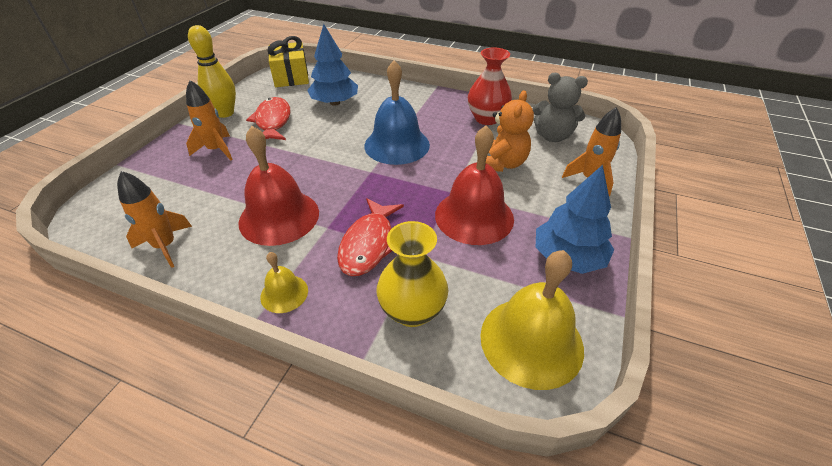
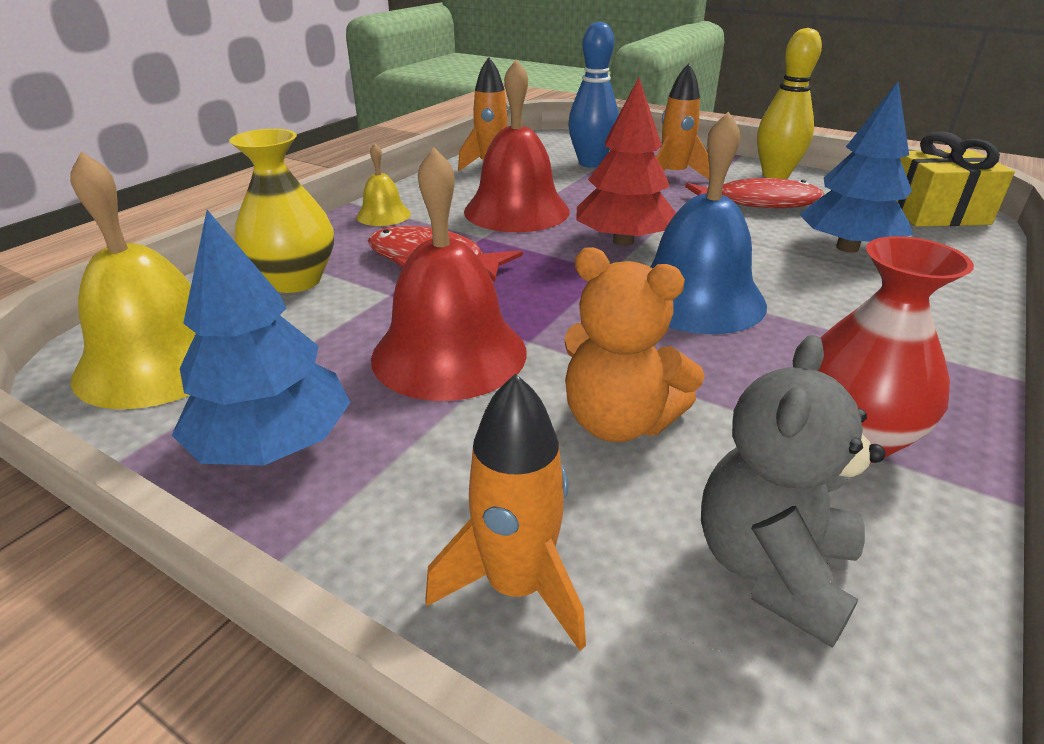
camera: 100 degrees right, 10 degrees down
(176, 188) = (591, 163): none -> blue bowling pin
(331, 168) = (623, 241): none -> red tree

